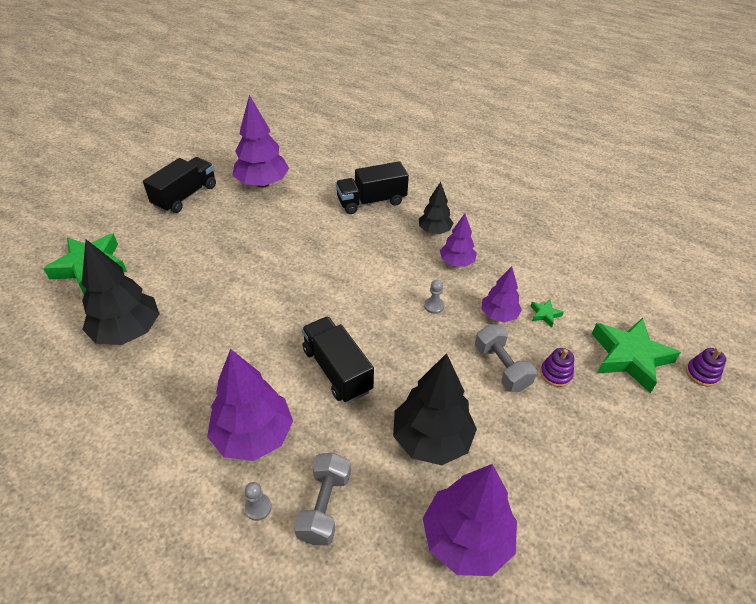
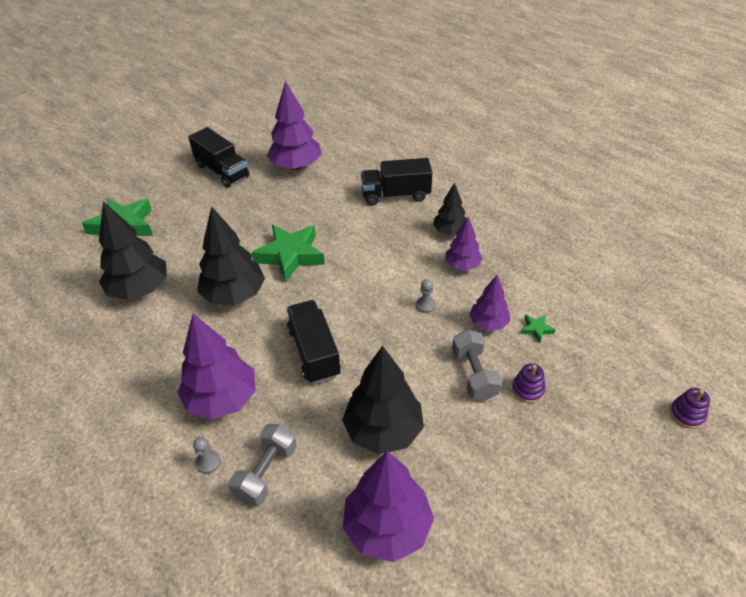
camera: 15 degrees right, 0 degrees up
(185, 196) = (222, 171): black truck -> black truck turned 90 degrees clockwise
(235, 323) = (234, 295): none -> black tree
(629, 357) = (612, 385): green star -> green star (290, 255)

